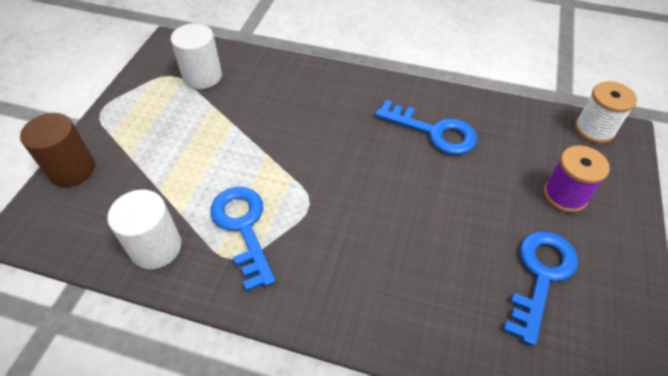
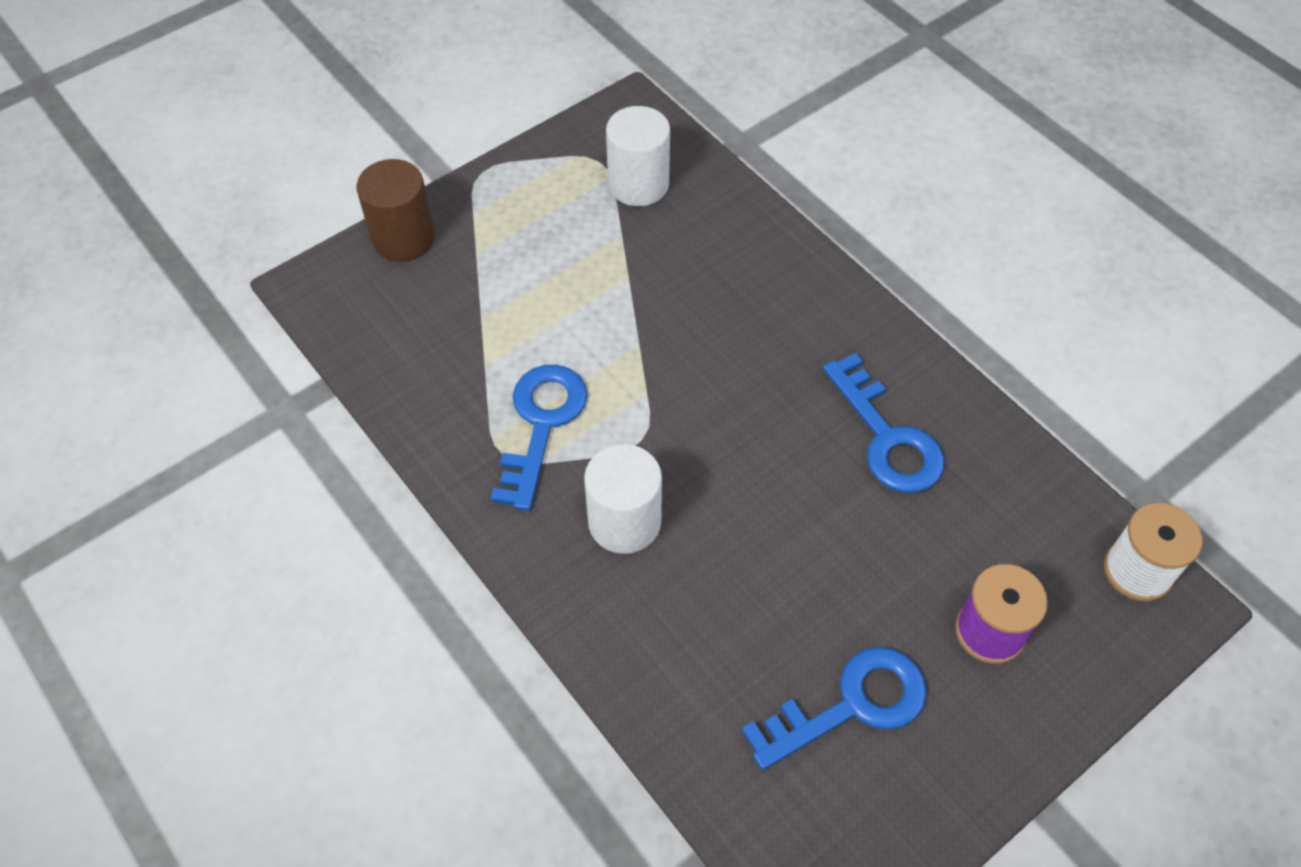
camera: 35 degrees right, 5 degrees up
(156, 247) = (432, 391): white cylinder -> white cylinder (624, 522)

